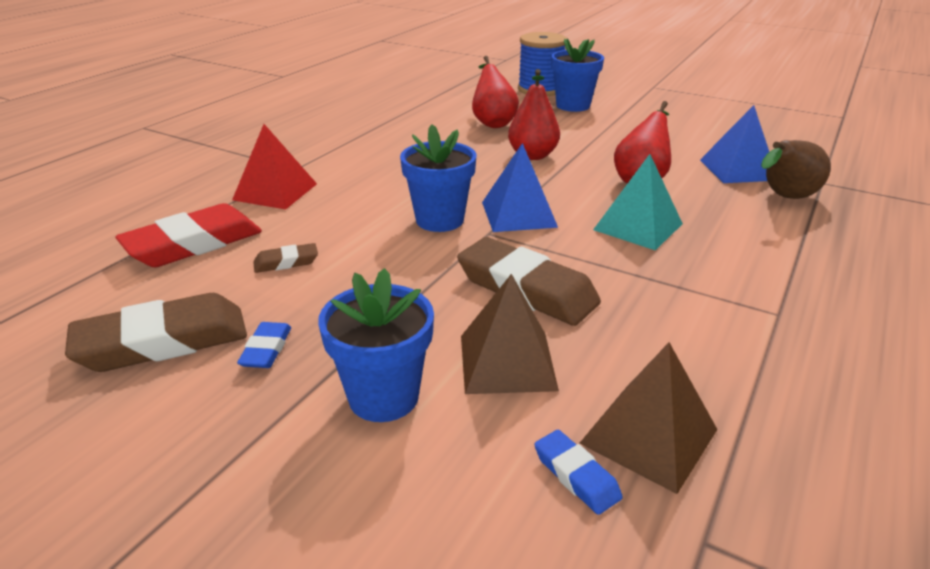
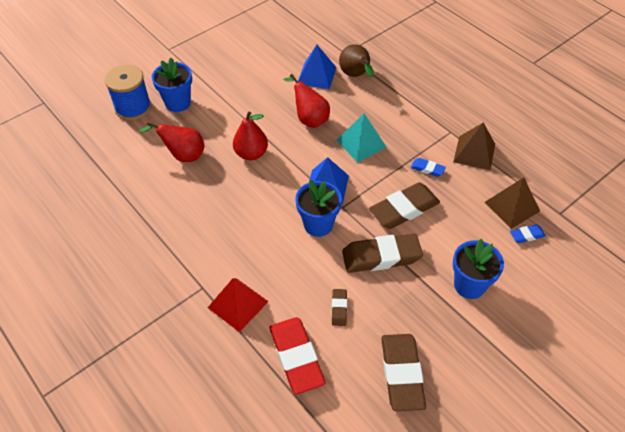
camera: 70 degrees left, 20 degrees up
(266, 349) = (422, 326): blue eraser -> blue eraser (427, 169)
(405, 283) = (381, 256): none -> brown eraser
(507, 362) = (457, 234): brown pyramid -> brown pyramid (474, 152)

